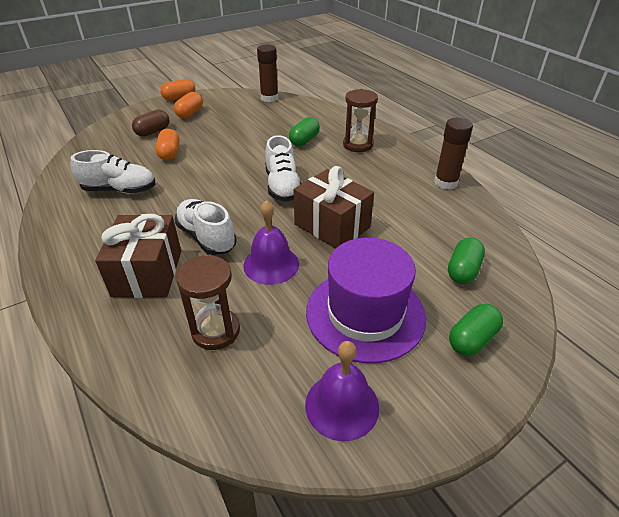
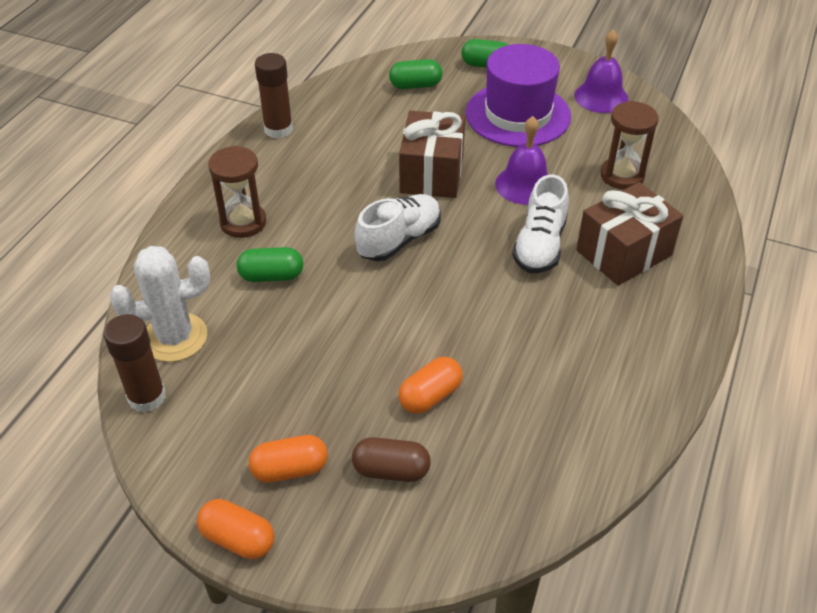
camera: 125 degrees left, 5 degrees up
(120, 190) = (551, 379): white shoe -> none
(295, 110) = (175, 337): none -> white cactus

